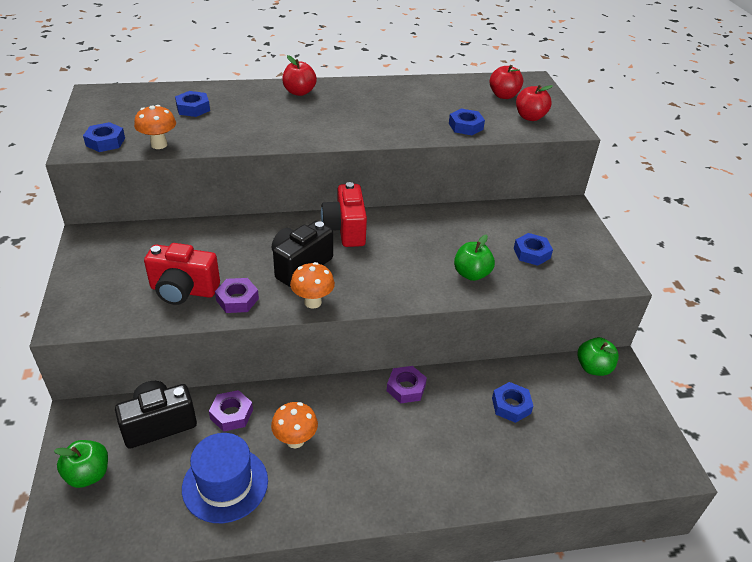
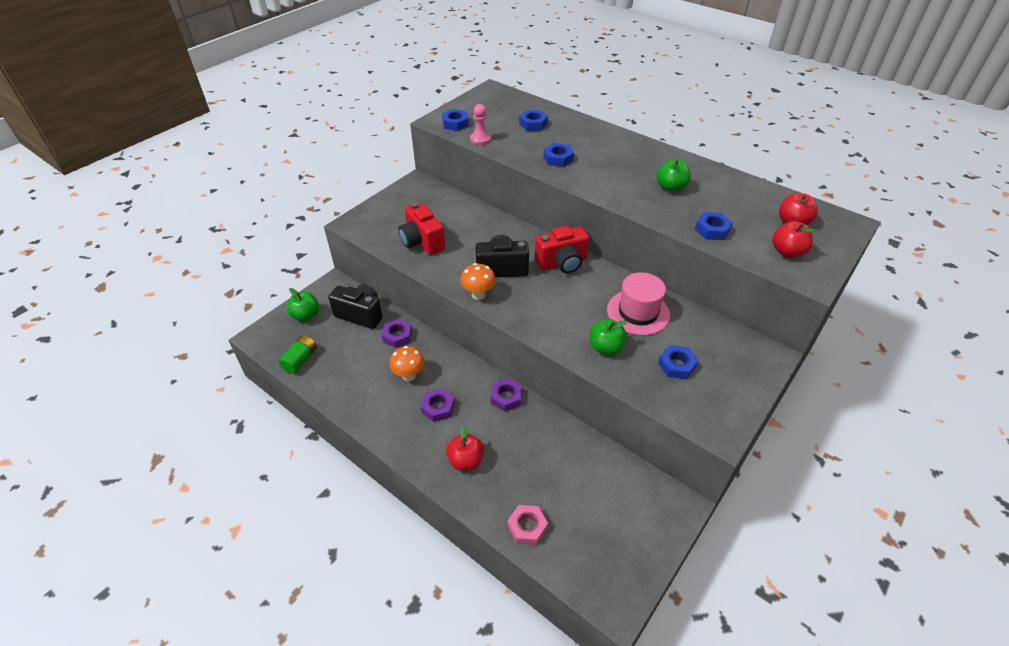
camera: 50 degrees right, 5 degrees up
(149, 524) = (300, 360): none -> green battery
(159, 145) = (480, 139): orange mushroom -> pink pawn
(225, 484) = (351, 369): blue hat -> none
(237, 299) = (441, 265): purple nut -> purple nut (438, 408)
(299, 92) = (620, 143): red apple -> red apple (465, 460)
(345, 230) = (562, 263): red camera -> red camera turned 150 degrees counterclockwise
(455, 232) = (638, 312): none -> pink hat
(511, 405) = (557, 463): blue nut -> blue nut (558, 159)
(557, 473) = (527, 527): none -> pink nut
(593, 368) = (657, 492): green apple -> green apple (671, 188)

